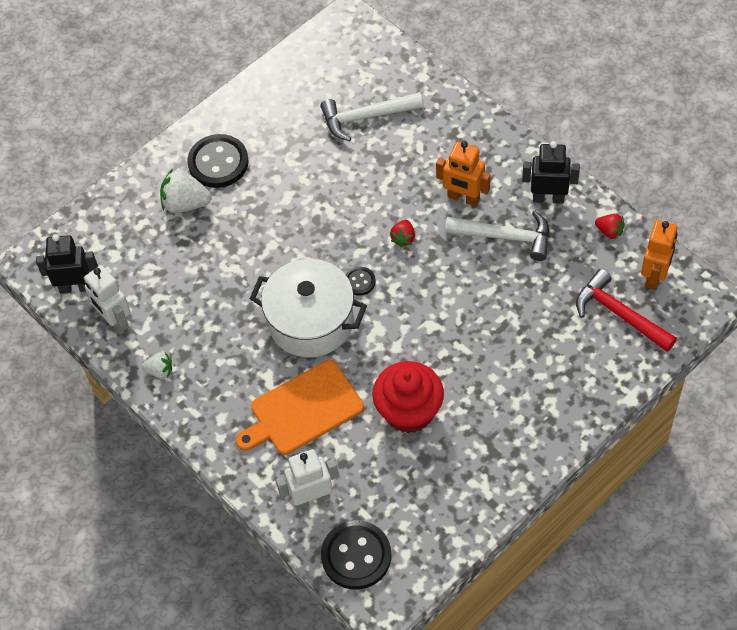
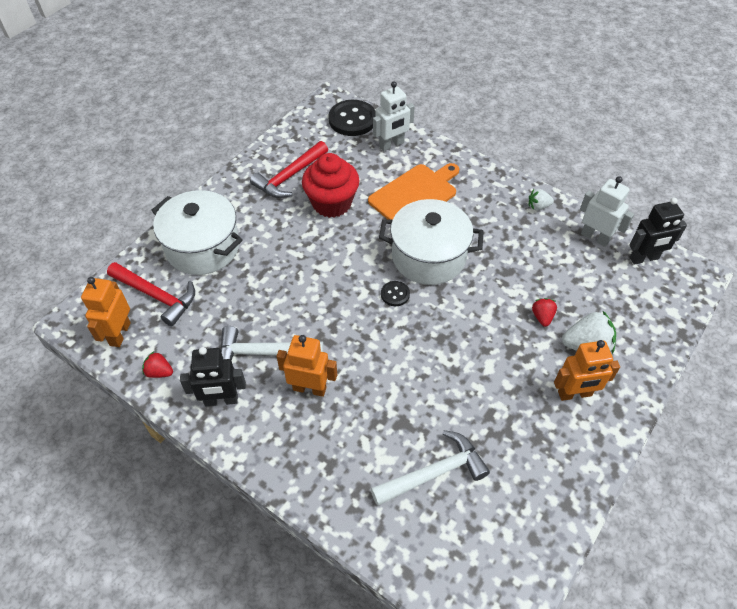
camera: 165 degrees right, 5 degrees down
(218, 163) = (574, 394): black button -> orange robot
(403, 238) = (363, 339): red strawberry -> red strawberry (542, 317)
(457, 462) = (289, 177): none -> red hammer
(570, 370) = (203, 247): none -> white pot

